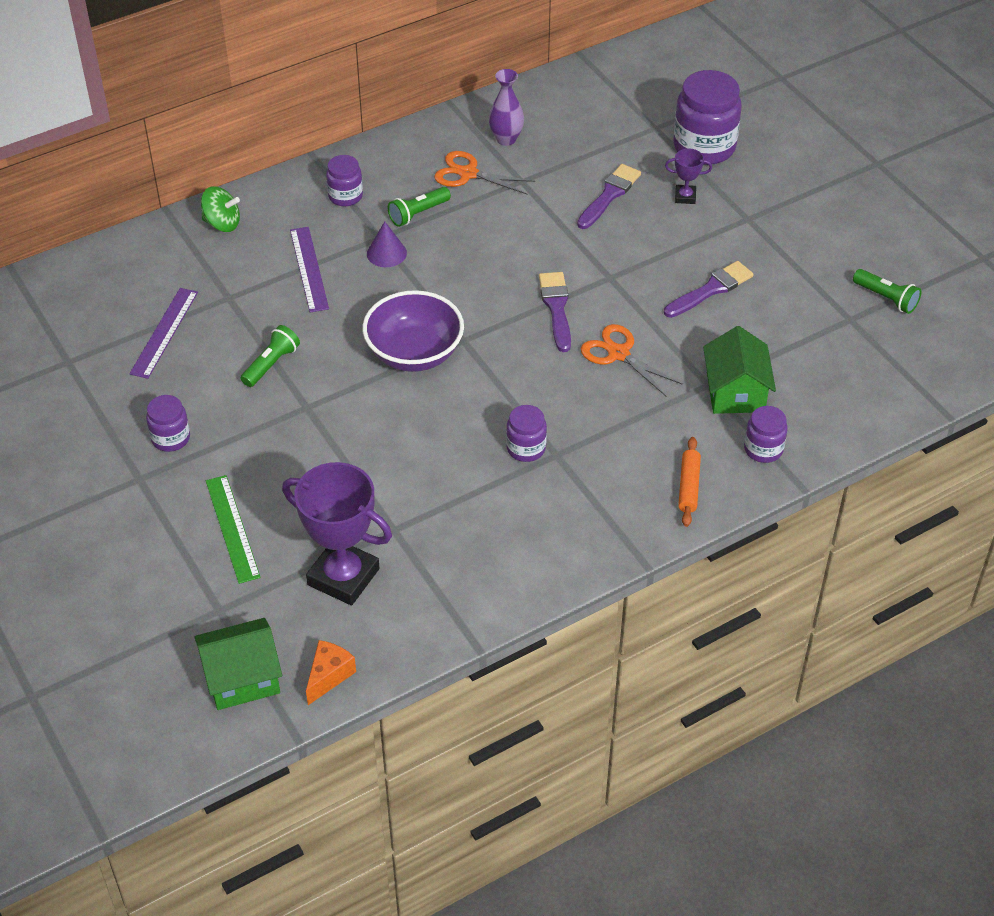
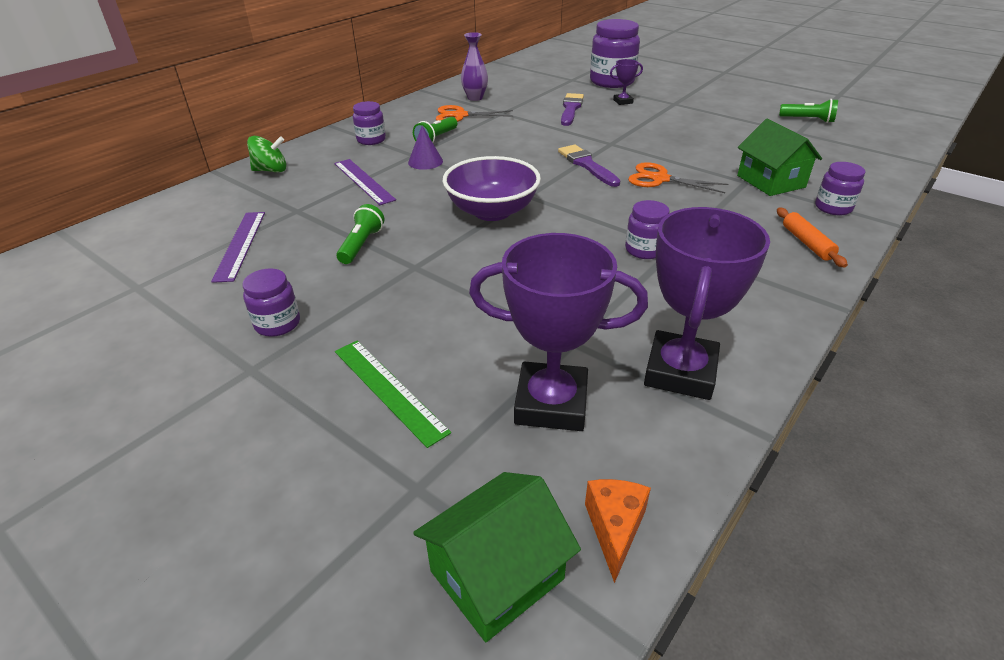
camera: 20 degrees left, 10 degrees down
(458, 581) = (680, 372): none -> purple trophy
(711, 289) = (689, 136): purple brush -> none

